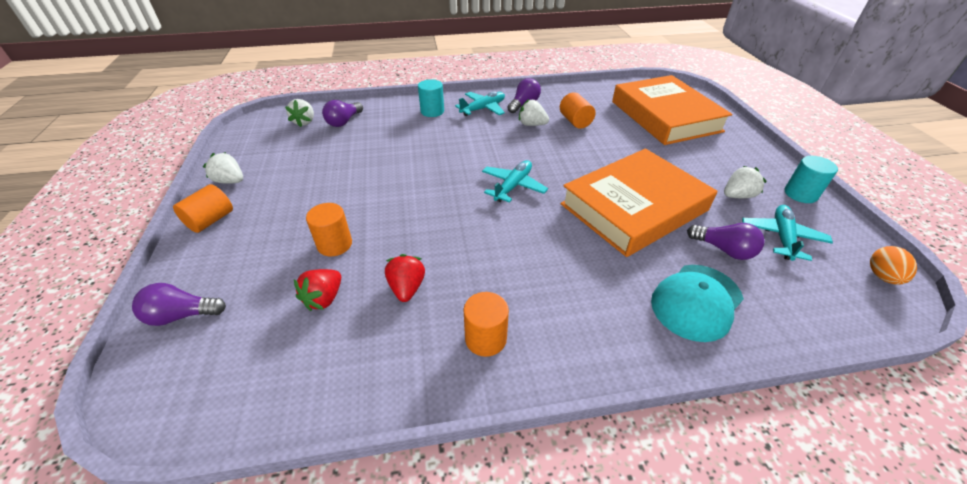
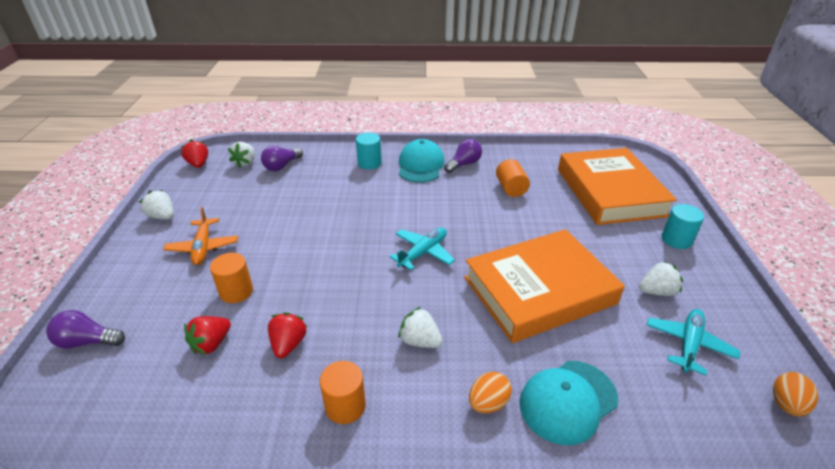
camera: 10 degrees right, 5 degrees down
(211, 220) = (135, 253): orange cylinder -> none
(254, 128) = (198, 164): none -> red strawberry
(285, 206) = (203, 247): none -> orange plane
(483, 109) = (420, 165): turquoise plane -> turquoise cap
(532, 124) = (464, 187): white strawberry -> white strawberry (420, 341)
(624, 314) = (488, 403): none -> orange egg
(724, 250) = (618, 349): purple light bulb -> none
(800, 194) = (729, 298): turquoise cylinder -> turquoise cylinder (676, 240)

